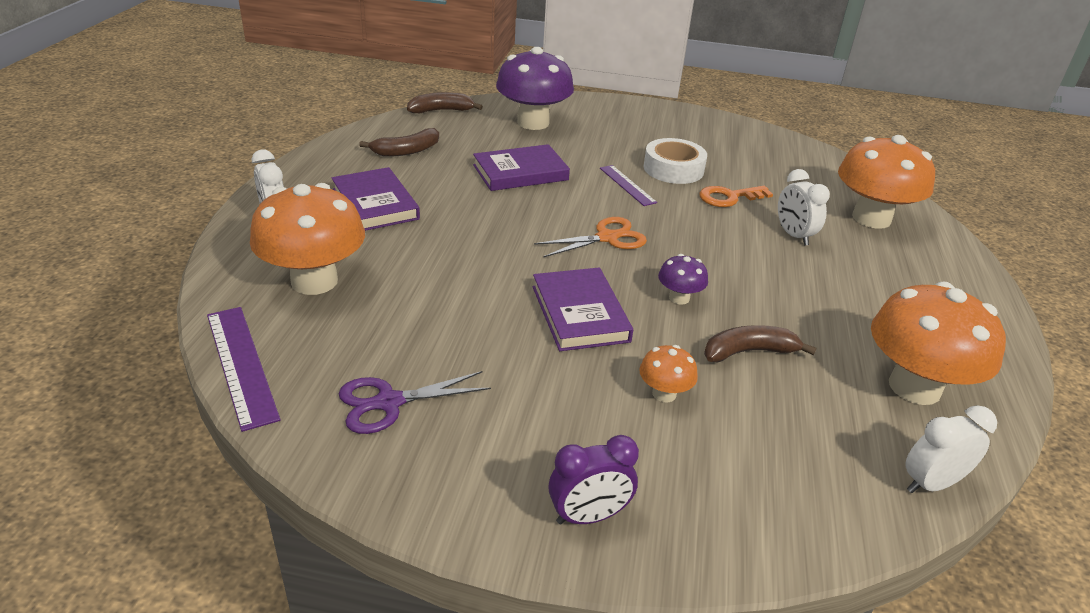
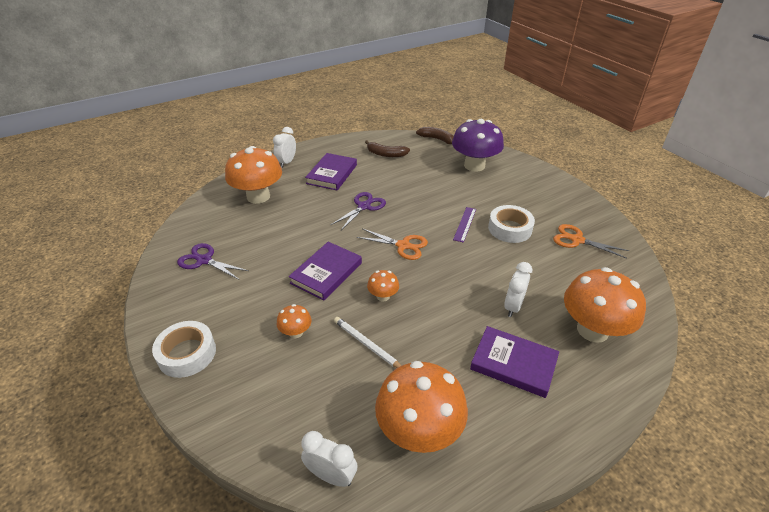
camera: 50 degrees right, 5 degrees up
(241, 364) = (189, 215): purple ruler -> none
(488, 220) = (364, 206): none -> purple scissors
(520, 172) = (420, 190): purple book -> purple book (513, 363)
(588, 516) = (187, 353): purple clock -> white tape
(679, 298) = (383, 296): purple mushroom -> orange mushroom
(729, 197) = (514, 262): orange key -> none
(740, 151) = (577, 240): none -> orange scissors
(749, 352) = (367, 345): brown banana -> white pencil

